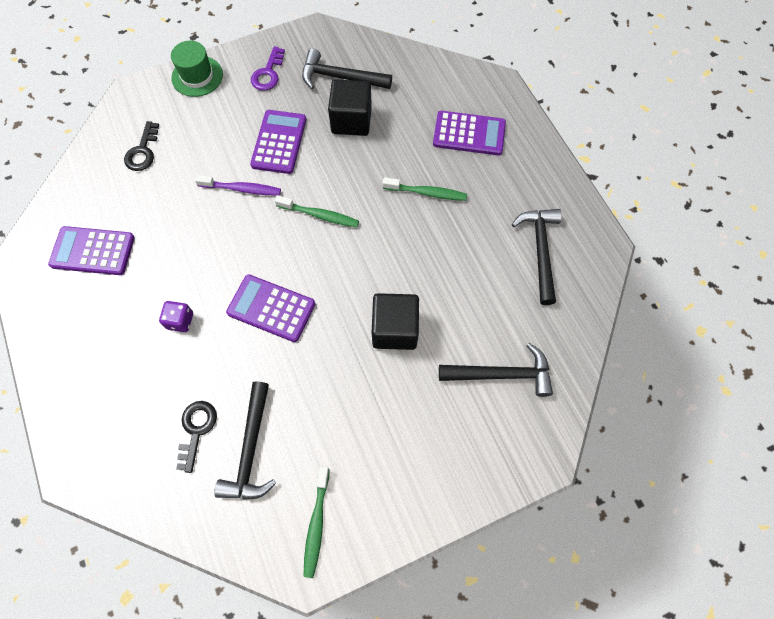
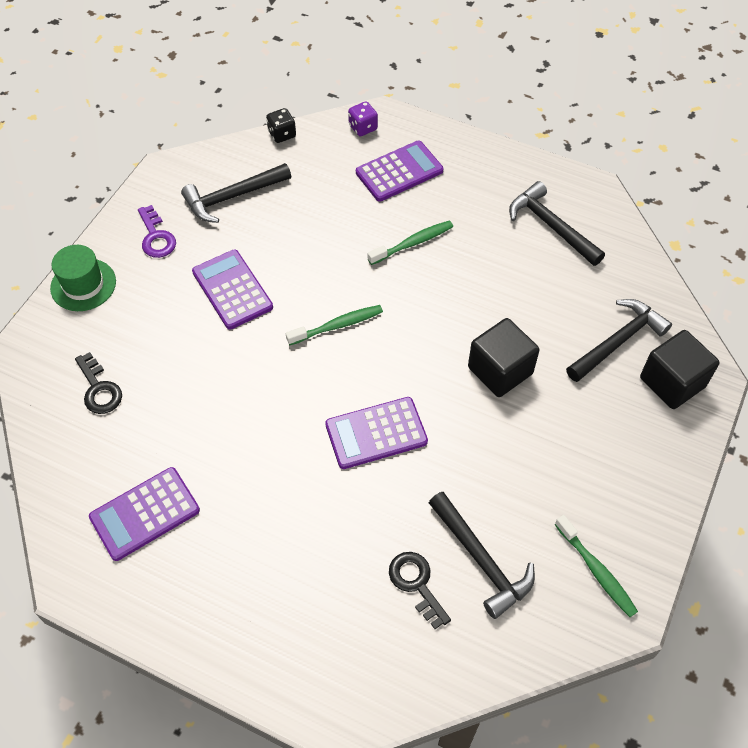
camera: 40 degrees left, 10 degrees down
(180, 321) = (302, 507): purple dice -> purple dice (363, 128)
(242, 189) = (239, 354): purple toothbrush -> none
(351, 120) = (282, 227): black cube -> black cube (672, 382)
(415, 53) = (282, 134): none -> black dice

